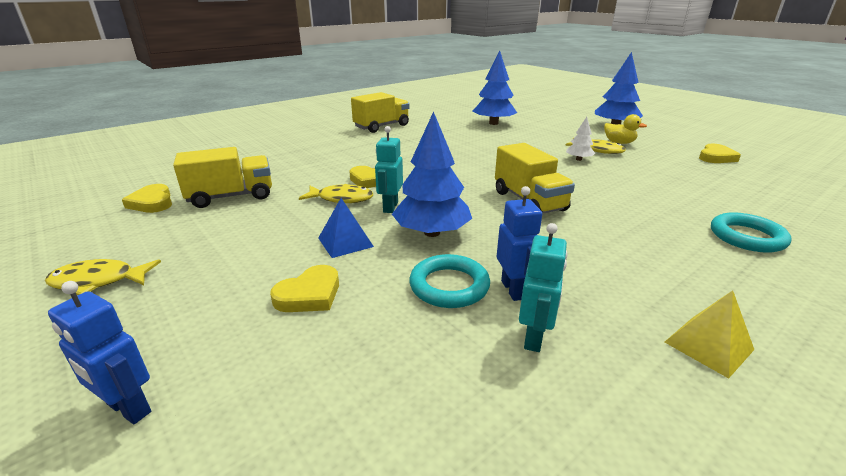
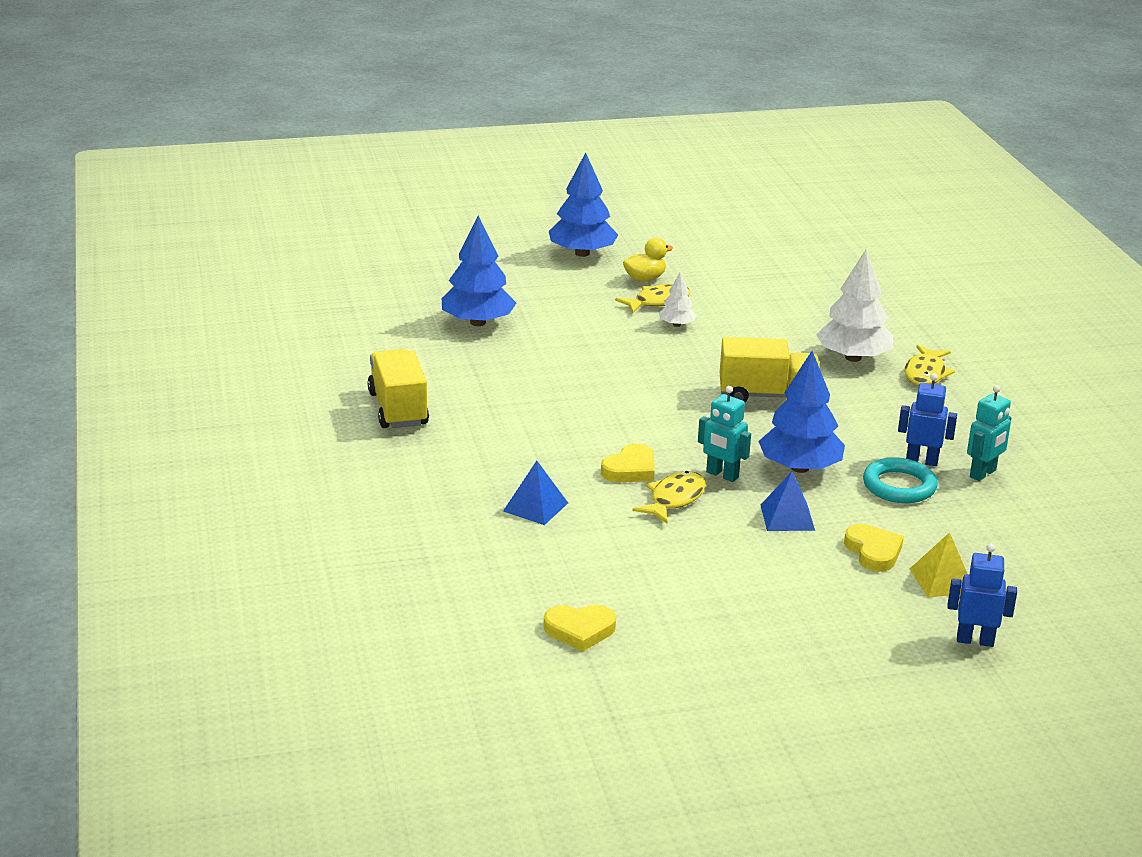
camera: 65 degrees left, 0 degrees up
(98, 281) = (778, 661): yellow fish -> yellow fish (925, 373)
(128, 408) = (975, 640): blue robot -> blue robot turned 135 degrees counterclockwise
(231, 196) = (606, 571): yellow truck -> none
(302, 167) = (535, 507): none -> blue pyramid
(534, 337) = (983, 474): turquoise robot -> turquoise robot turned 90 degrees clockwise
(649, 221) = (853, 358): none -> white tree
(708, 345) = (1023, 418): yellow pyramid -> yellow pyramid (942, 580)
(716, 157) = (739, 253): yellow heart -> none
(747, 237) = (909, 333): turquoise ring -> none

